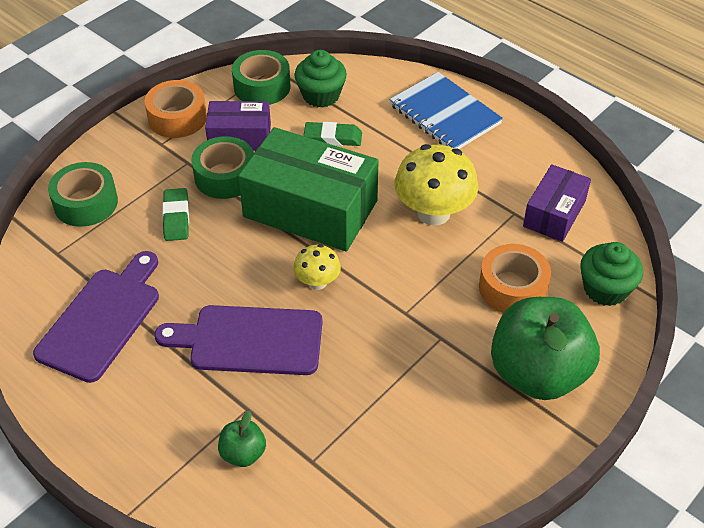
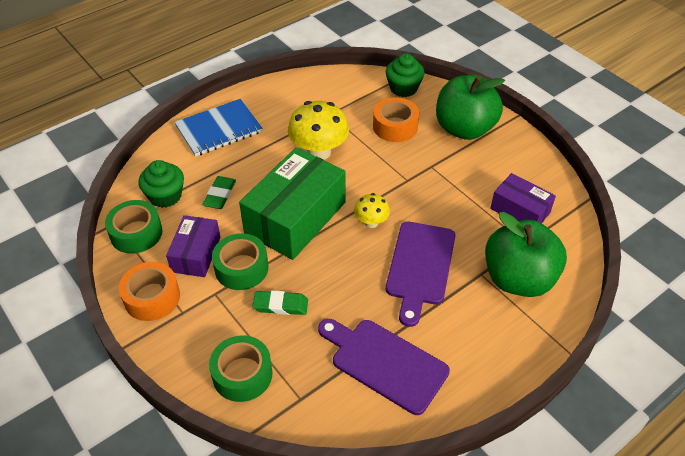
camera: 80 degrees left, 0 degrees up
(243, 453) = (518, 279): green apple -> green apple, size x2.31
(554, 213) = (335, 96): purple box -> purple box (520, 210)

